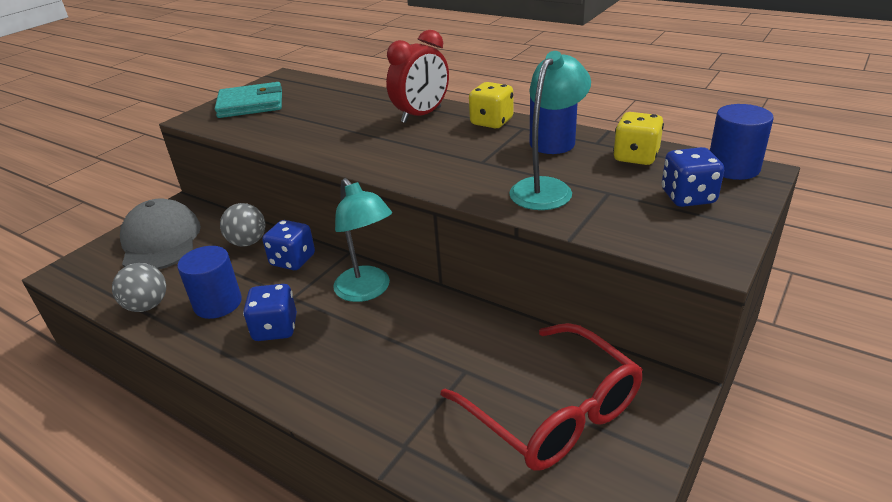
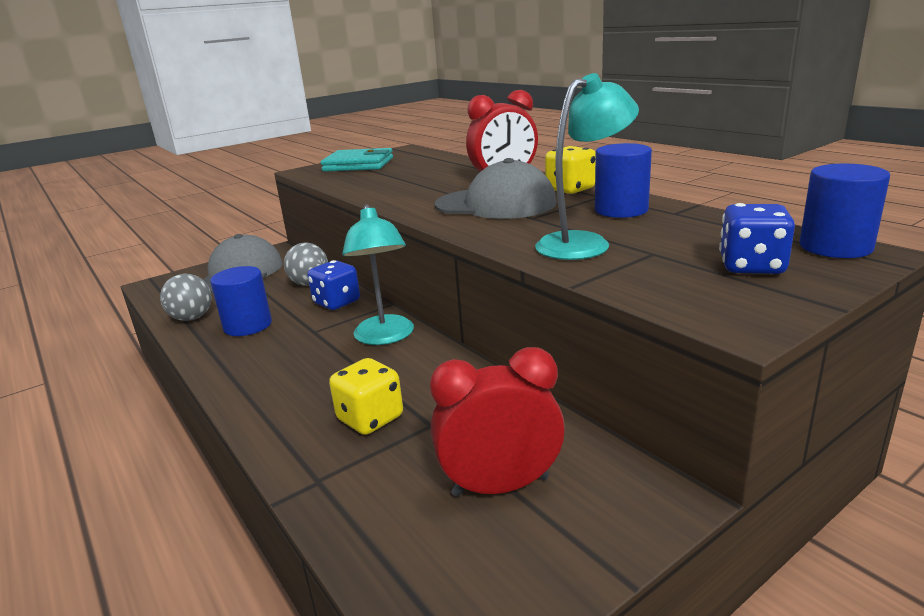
camera: 20 degrees right, 10 degrees down
(275, 328) = (279, 353): blue dice -> none
(437, 148) = (495, 204): none -> grey cap
(553, 412) = (500, 486): red glasses -> red clock
(636, 157) = (712, 227): yellow dice -> yellow dice (370, 418)

